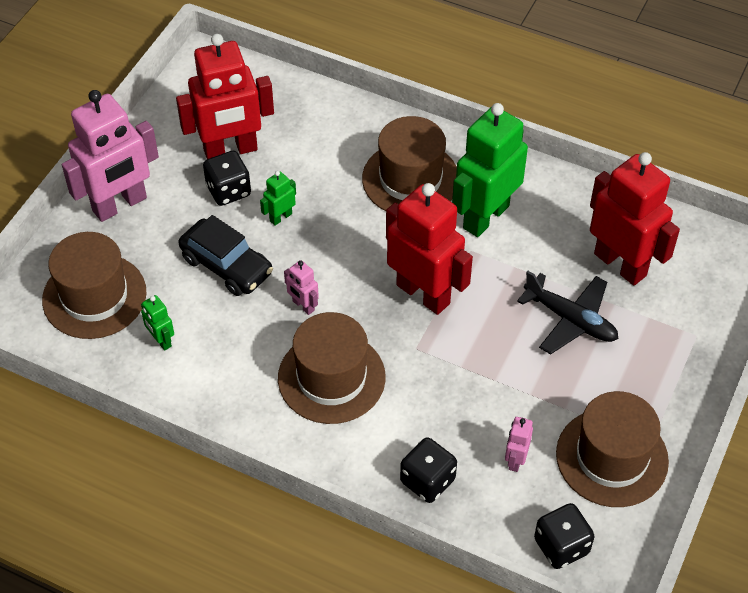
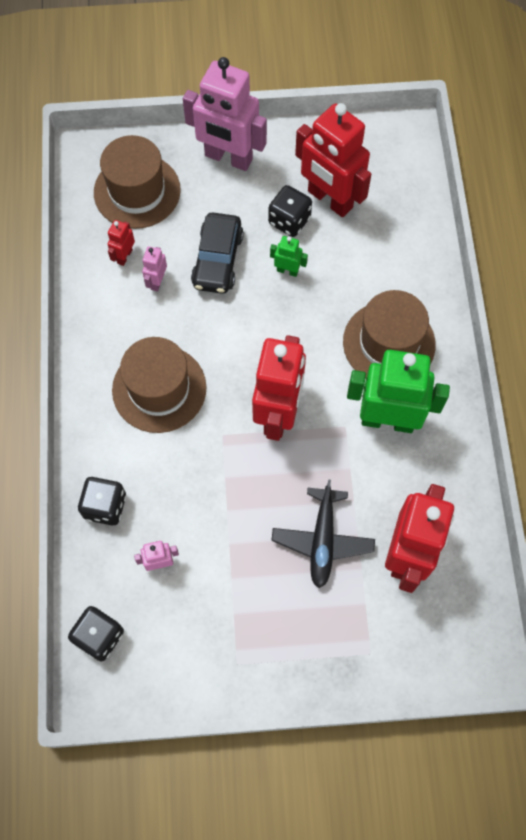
camera: 60 degrees right, 15 degrees up
(161, 340) = (124, 256): green robot -> red robot
(303, 306) = (213, 333): pink robot -> pink robot (157, 281)
(612, 457) = (204, 638): brown hat -> none

